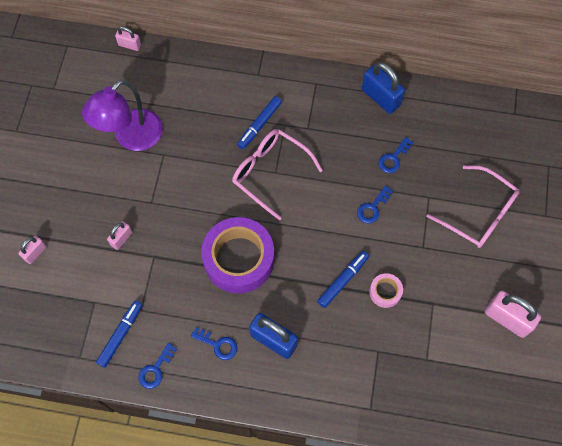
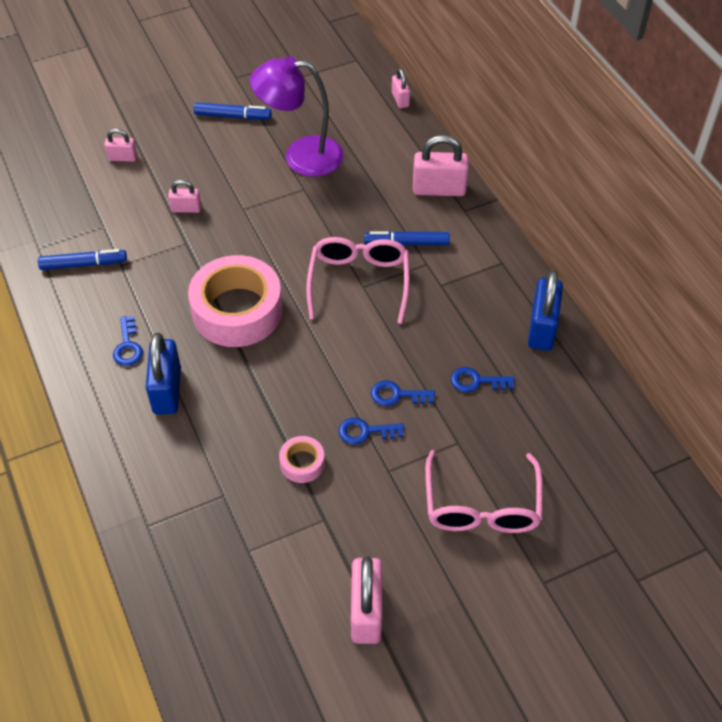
camera: 55 degrees right, 15 degrees down
(155, 369) = (65, 311): blue key -> blue key (365, 432)
(229, 77) = (439, 189): none -> pink padlock
(239, 259) = (237, 311): purple tape -> pink tape
(343, 280) = (284, 415): blue marker -> blue marker (232, 116)

